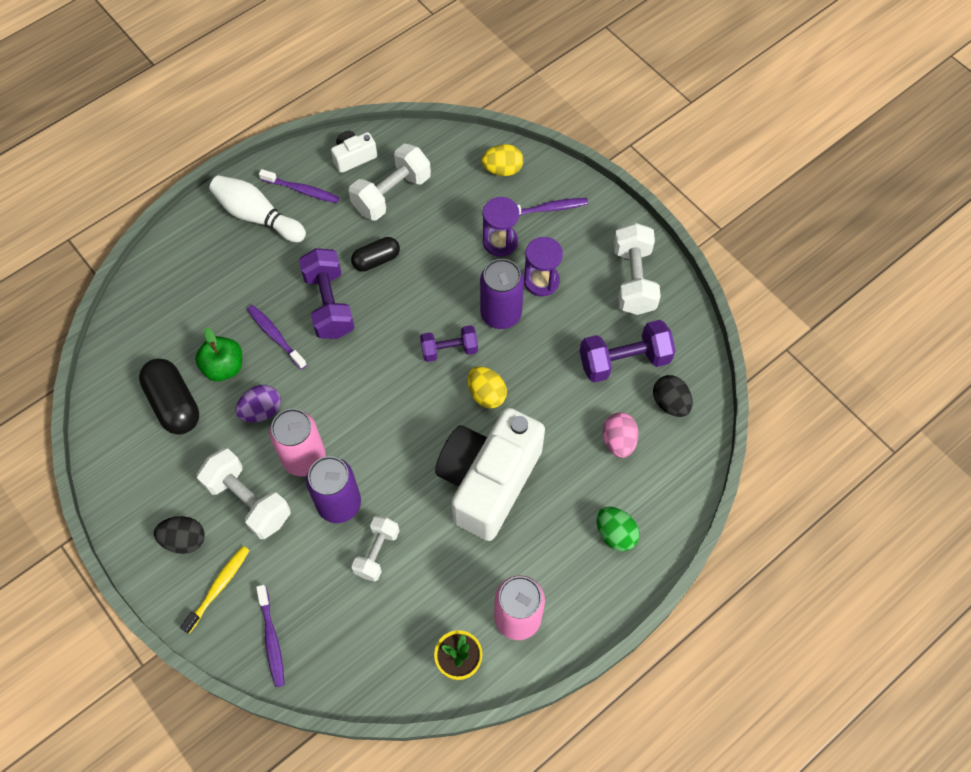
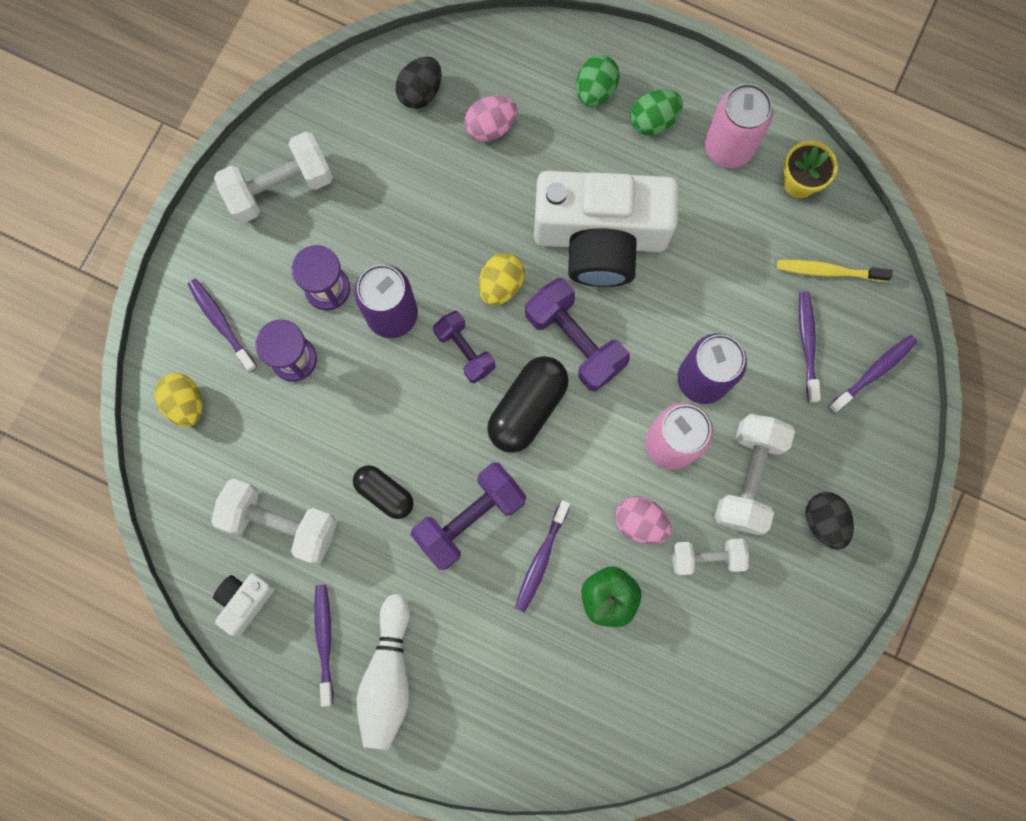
camera: 115 degrees left, 15 degrees up
(174, 404) = (681, 628): black capsule -> black capsule (528, 408)
(218, 587) = (852, 455): yellow toothbrush -> yellow toothbrush (828, 271)
(261, 411) = (640, 522): purple egg -> pink egg
(322, 598) = (807, 344): none -> purple toothbrush
(353, 157) = (245, 600): white camera -> white camera turned 90 degrees clockwise
(377, 552) = (733, 313): white dumbbell -> white dumbbell (706, 557)
(568, 568) = (653, 120): none -> green egg
(624, 361) = (391, 157): purple dumbbell -> purple dumbbell (575, 341)

